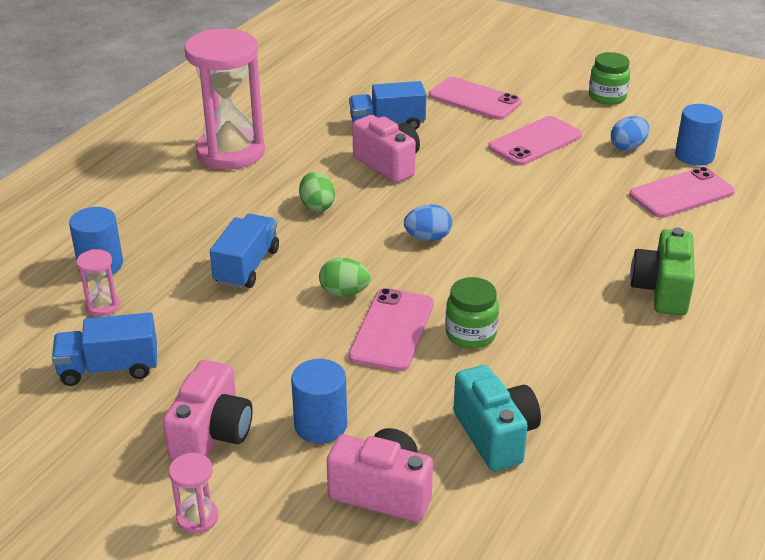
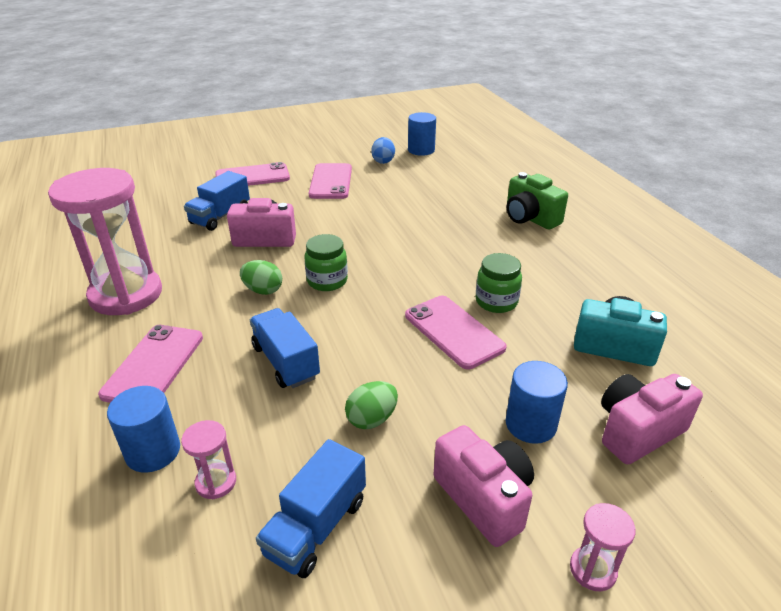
camera: 50 degrees left, 0 degrees up
(344, 292) = (383, 331): green egg -> green egg (372, 419)
(428, 238) = (370, 265): blue egg -> none
(607, 97) = (326, 142): green jar -> green jar (327, 281)
(681, 193) = (449, 170): pink phone -> pink phone (154, 365)

